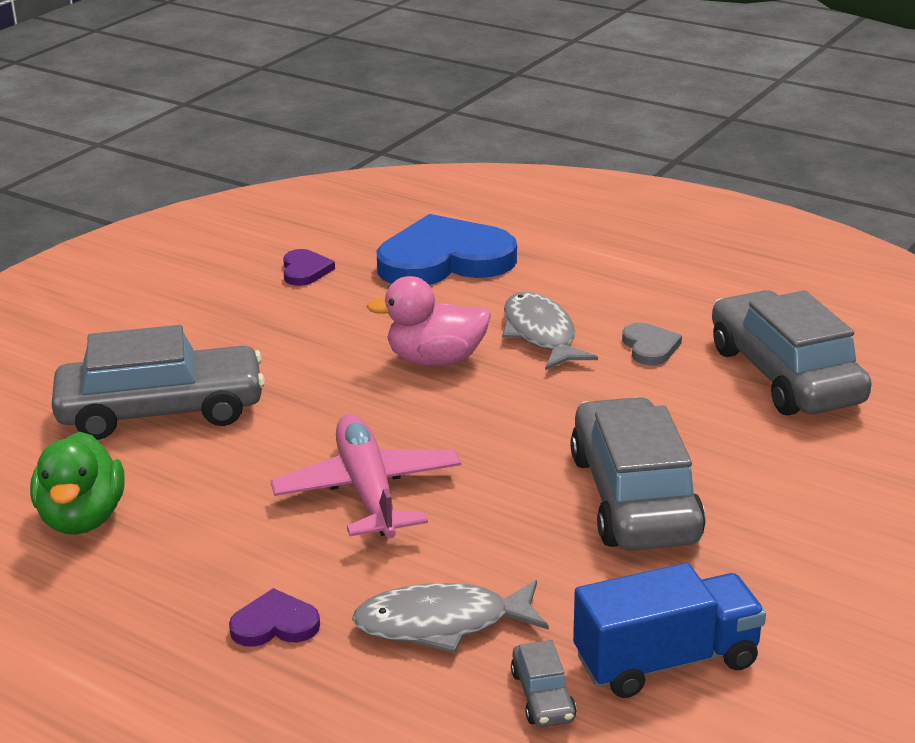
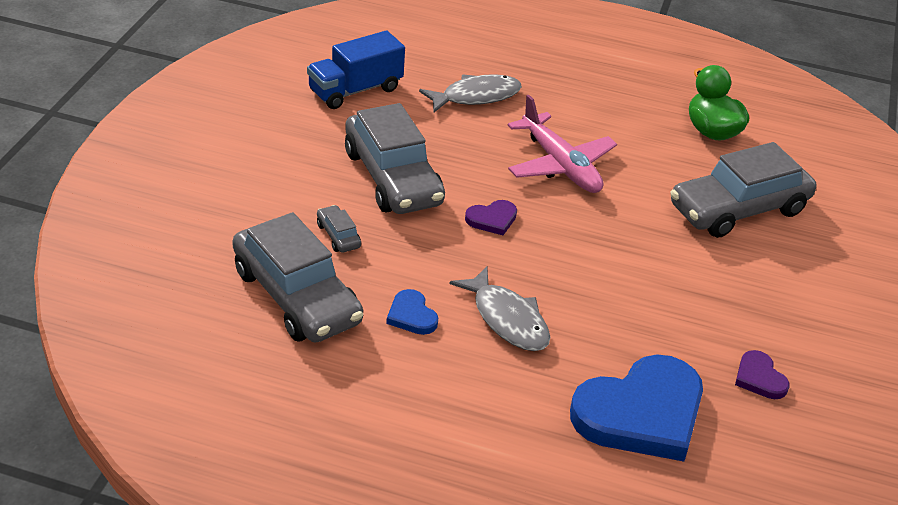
camera: 160 degrees right, 10 degrees up
(275, 624) = (560, 89): purple heart -> purple heart (492, 219)
(435, 360) = (578, 279): pink duck -> none
(542, 696) = (412, 70): grey car -> grey car (338, 235)
(650, 347) = (411, 315): grey heart -> blue heart

